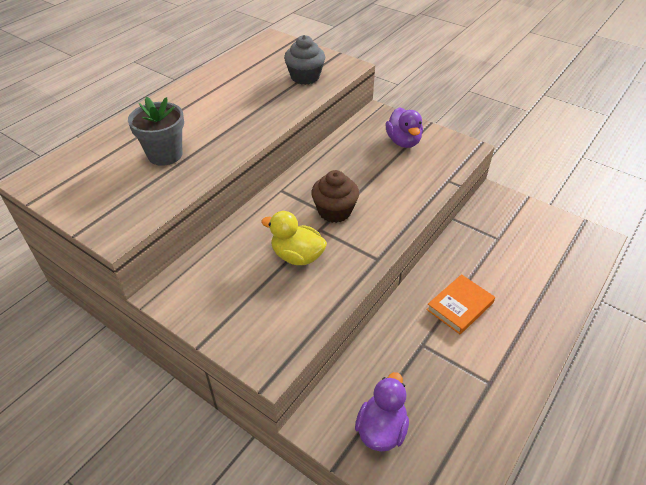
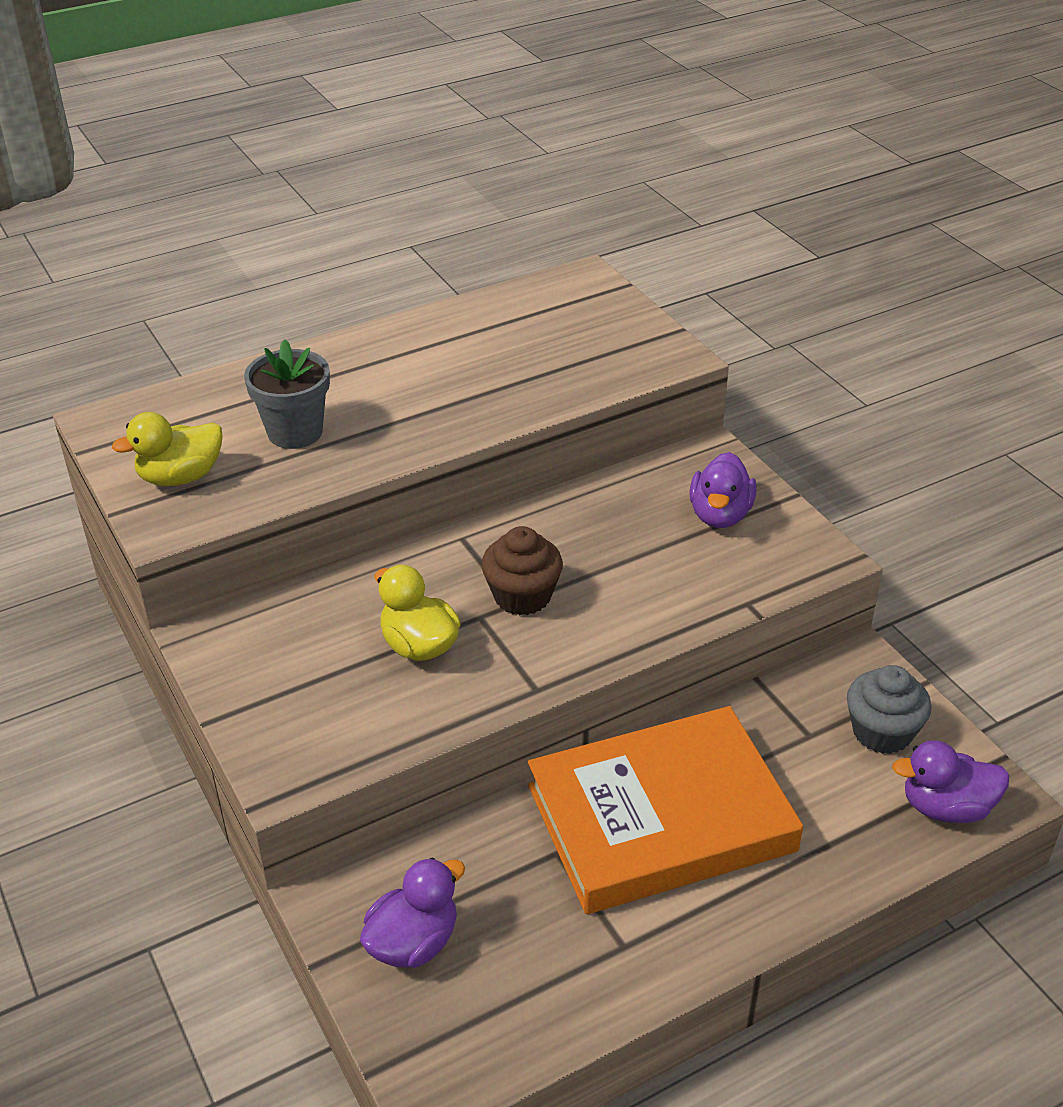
camera: 25 degrees right, 5 degrees down
(108, 199) = (180, 477): none -> yellow duck
(305, 77) = (591, 359): grey cupcake -> grey cupcake (882, 732)
(460, 306) = (660, 818): orange book -> orange book, size x2.26
(580, 252) = (946, 807): none -> purple duck

